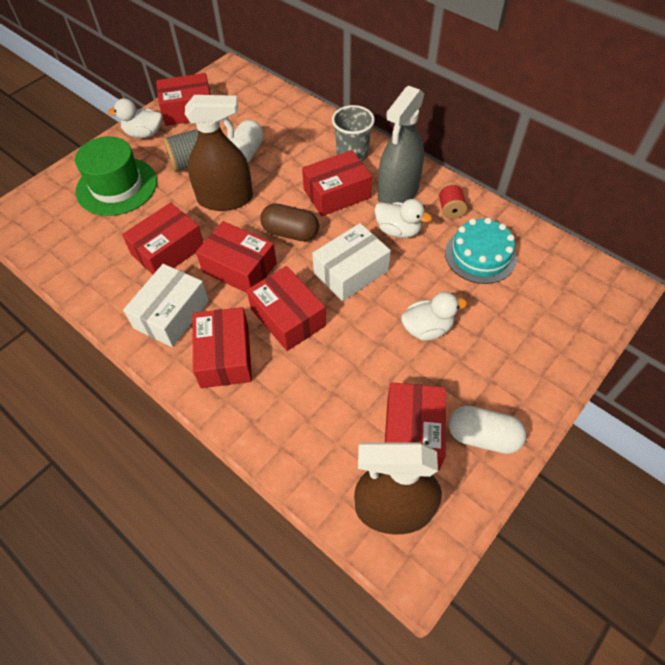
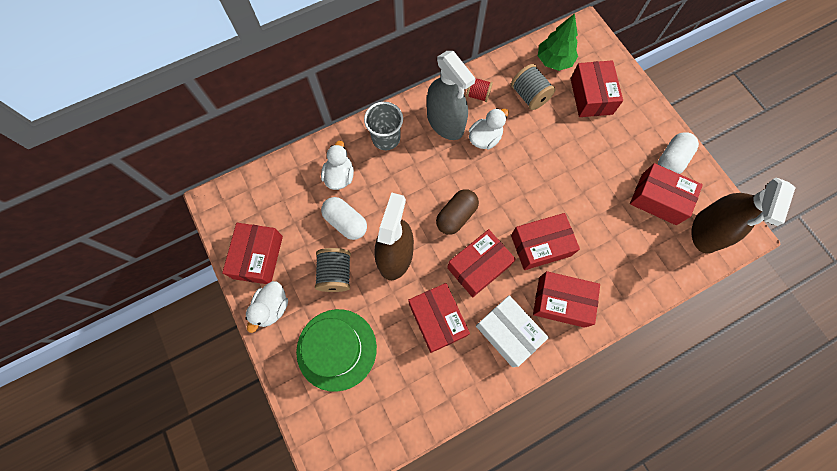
camera: 70 degrees left, 15 degrees up
(337, 194) = (427, 167): red box -> red box (591, 96)
(351, 272) = (513, 186): white box -> none
(427, 328) = (581, 156): white duck -> white duck (339, 176)
(480, 255) = (529, 96): turquoise cake -> grey spool
(547, 266) = (554, 60): none -> green tree

